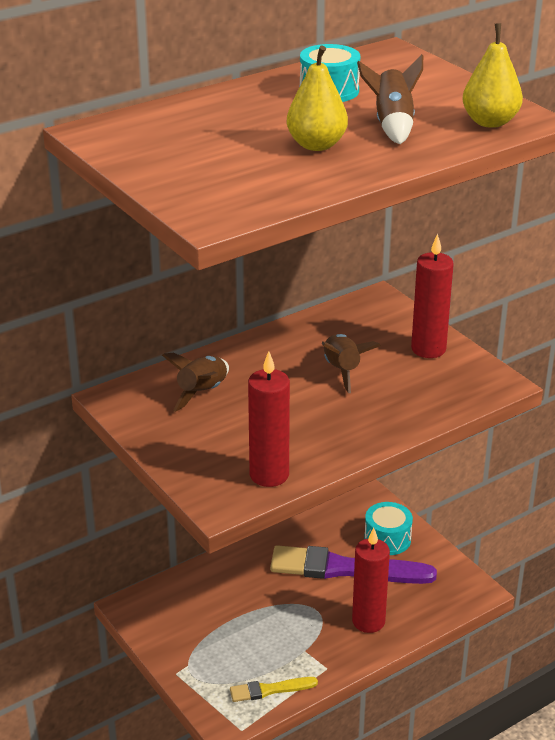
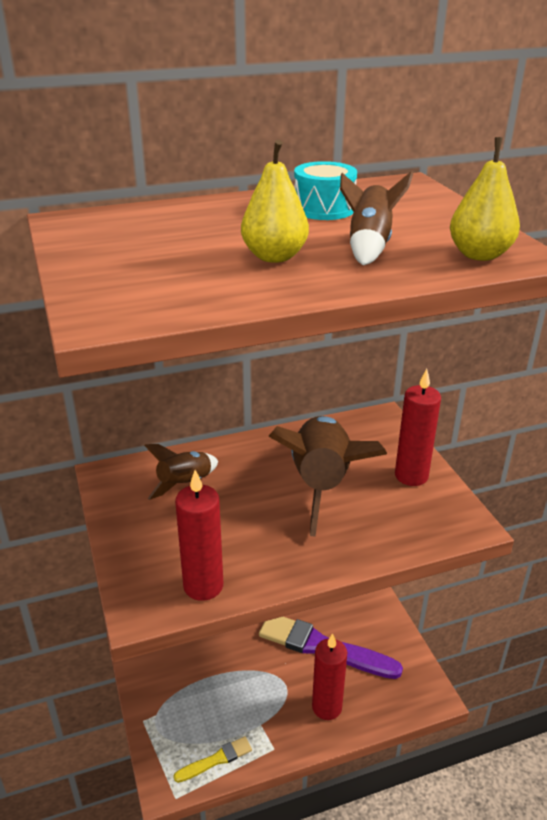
camera: 15 degrees right, 0 degrees up
(270, 690) = (216, 760): yellow brush -> yellow brush turned 150 degrees clockwise
(342, 371) = (321, 484): brown rocket -> brown rocket, size x1.94
(387, 539) = (369, 625): turquoise drum -> none

